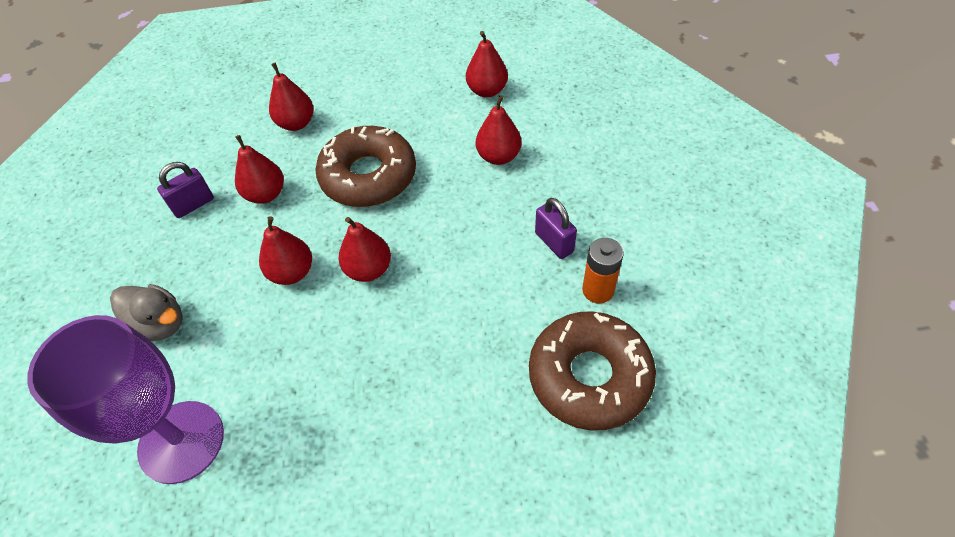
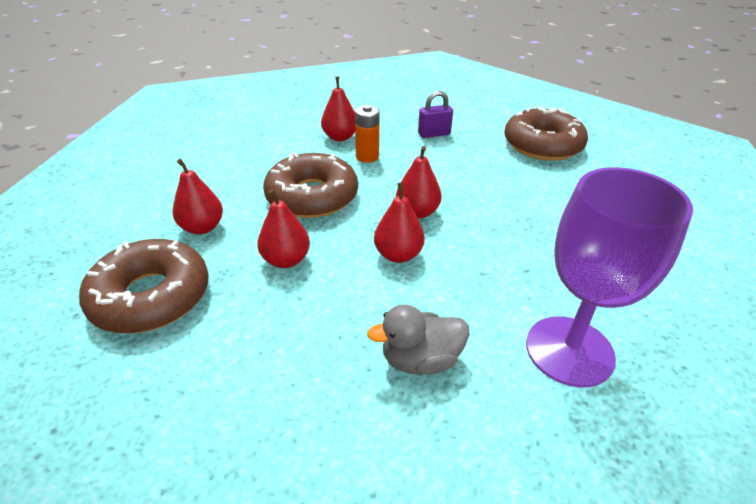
camera: 75 degrees left, 15 degrees down
(159, 324) = (420, 360): grey duck -> grey duck turned 150 degrees counterclockwise
(193, 205) = (259, 317): purple padlock -> none
(206, 135) = (151, 296): none -> brown donut
(487, 90) = (265, 128): red pear -> none
(598, 290) = (479, 129): orange battery -> orange battery (367, 157)

